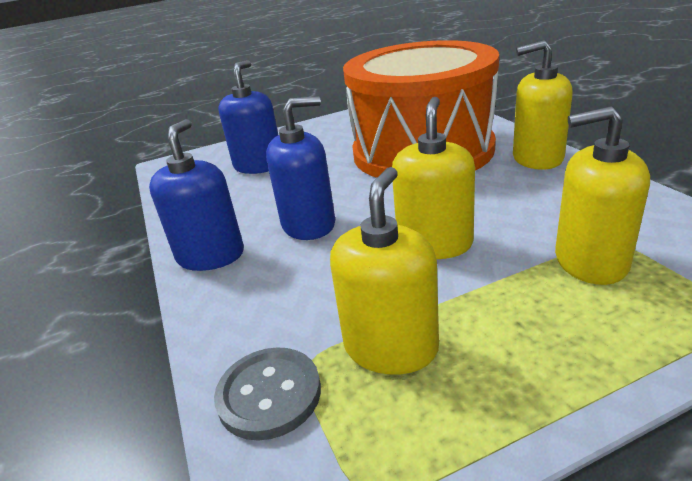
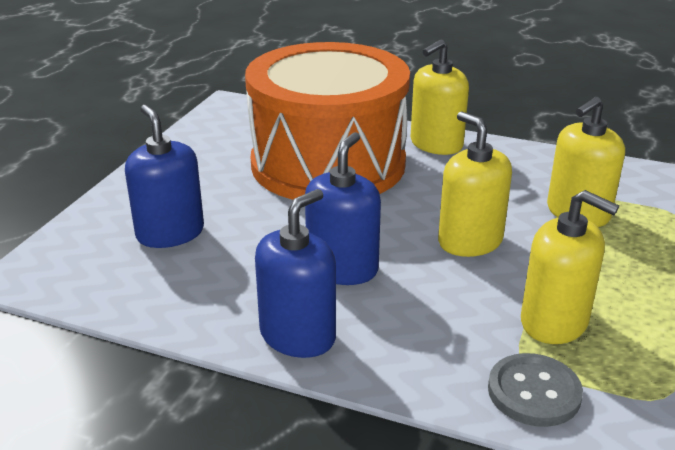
camera: 50 degrees left, 0 degrees up
(210, 255) = (298, 335): blue soap dispenser -> blue soap dispenser turned 75 degrees clockwise
(391, 347) = (554, 322): yellow soap dispenser -> yellow soap dispenser turned 150 degrees clockwise

